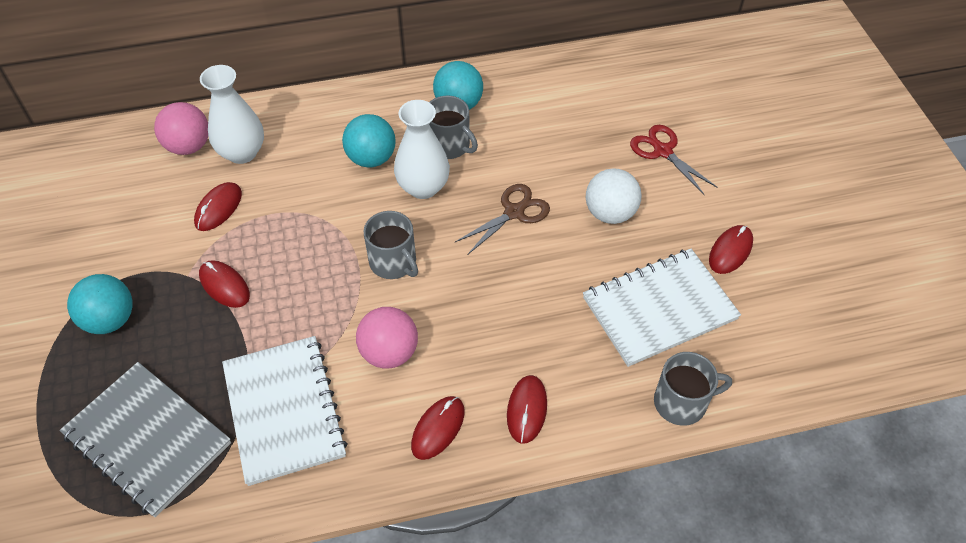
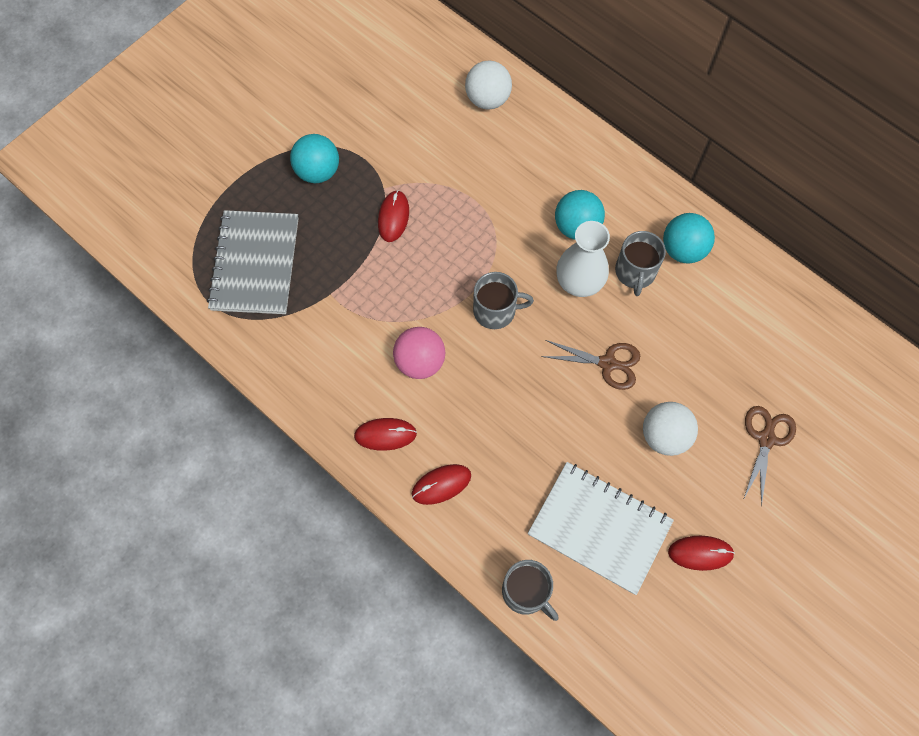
camera: 55 degrees right, 15 degrees up
(189, 146) = (487, 99): pink ball -> white ball
(218, 208) = (451, 162): red mouse -> none
(242, 152) = (510, 137): white vase -> none
(284, 410) = (330, 328): white notebook -> none
(393, 262) = (495, 310): grey mug -> grey mug turned 105 degrees counterclockwise
(663, 151) = (766, 439): red scissors -> brown scissors

